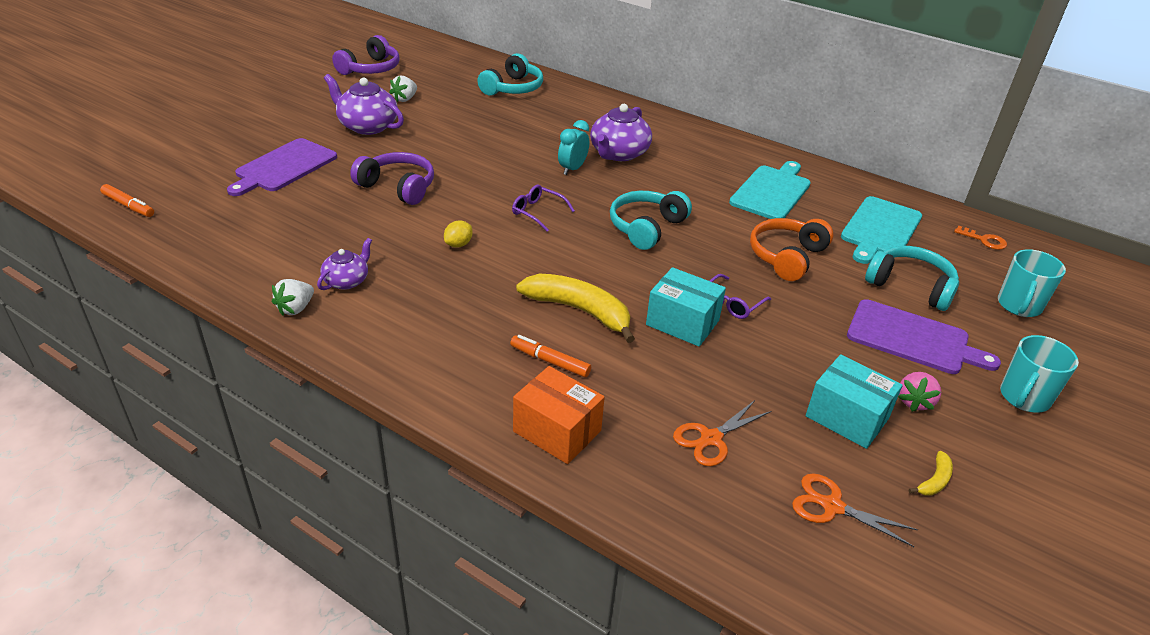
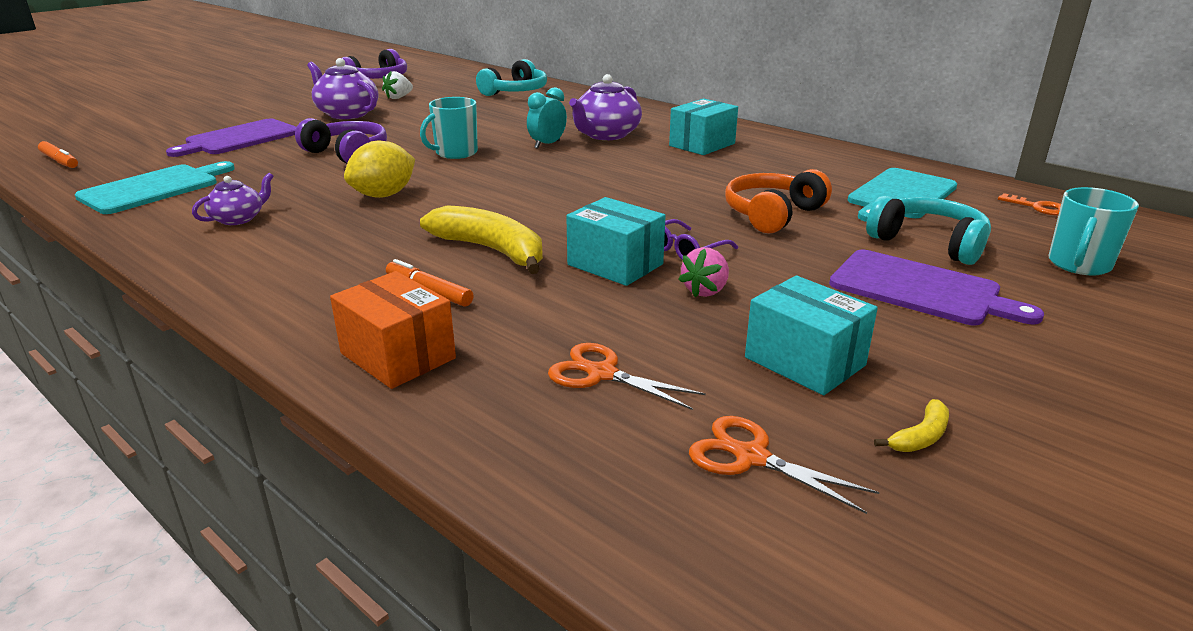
camera: 10 degrees right, 10 degrees down
(296, 308) = (164, 238): white strawberry -> none
(458, 244) = (384, 195): yellow lemon -> yellow lemon, size x1.83
(537, 212) = (489, 174): purple glasses -> none
(646, 227) = (609, 188): turquoise headphones -> none
(706, 166) = (702, 145): none -> turquoise box
(711, 439) = (601, 373): orange scissors -> orange scissors turned 60 degrees clockwise
(772, 191) = (773, 164): turquoise cutting board -> turquoise cutting board (154, 188)
(914, 401) = (908, 350): pink strawberry -> pink strawberry (705, 291)
(1024, 397) = (1076, 353): turquoise mug -> turquoise mug (455, 153)

